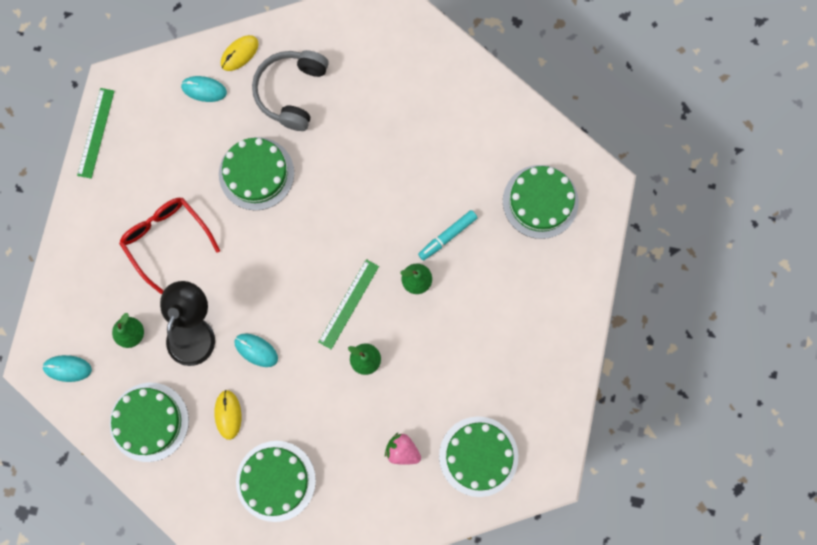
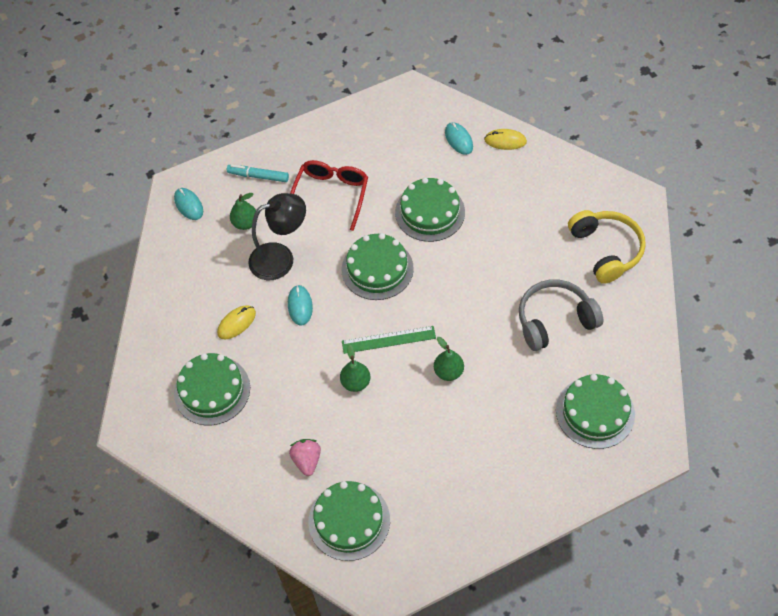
camera: 55 degrees right, 20 degrees down
(96, 133) = (367, 104): green ruler -> none
(149, 422) = (190, 279): green cake -> green cake (377, 269)
(291, 92) = (510, 190): grey headphones -> grey headphones (554, 320)
(412, 69) = (606, 250): none -> yellow headphones
(447, 236) = (503, 367): turquoise marker -> turquoise marker (258, 176)

